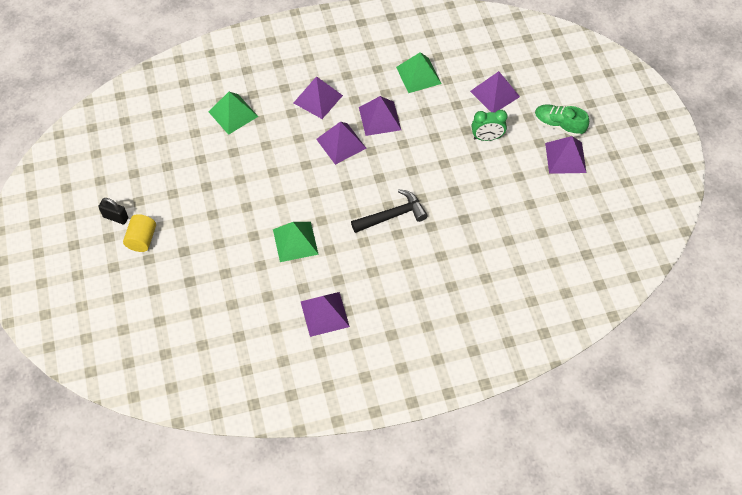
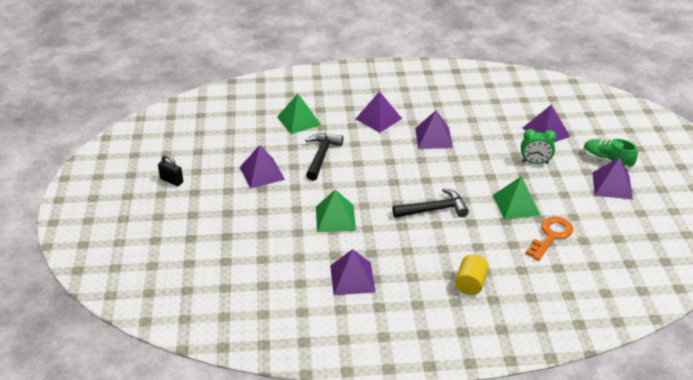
camera: 10 degrees right, 20 degrees down
(142, 239) = (191, 199): yellow cylinder -> yellow cylinder (470, 284)
(266, 160) = (321, 156): none -> black hammer
(341, 143) = (394, 151): purple pyramid -> purple pyramid (261, 173)
(418, 75) = (475, 112): green pyramid -> green pyramid (516, 205)
(510, 232) = (551, 236): none -> orange key

